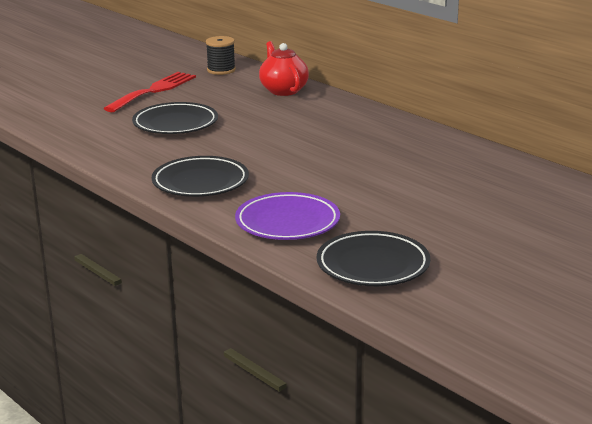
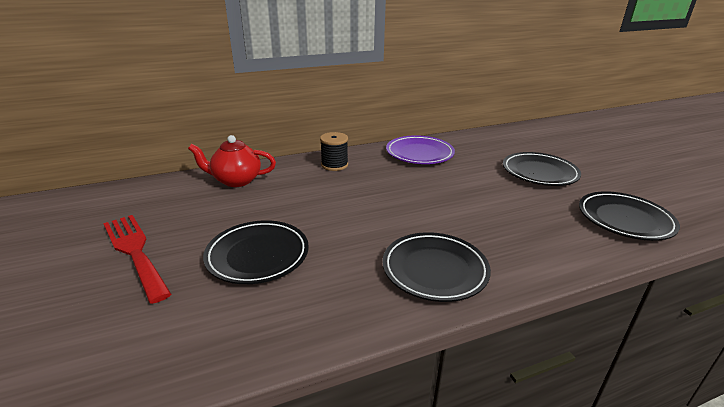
camera: 70 degrees left, 5 degrees up
(221, 70) = (136, 199): black spool -> black spool (334, 165)
(287, 222) = (542, 240): purple plate -> purple plate (419, 154)
(459, 217) = (539, 173): none -> black plate

